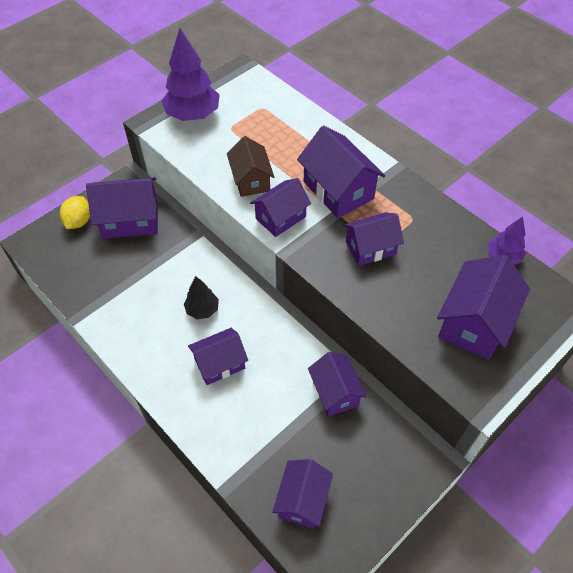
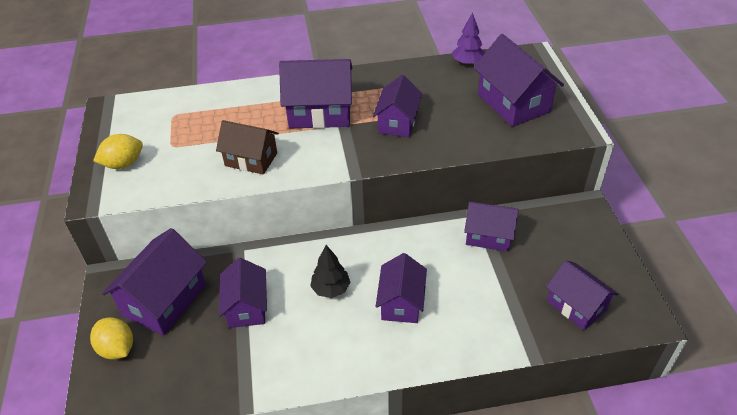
camera: 55 degrees left, 10 degrees down
(193, 115) = (123, 164): purple tree -> yellow lemon
(280, 217) = (314, 159): purple house -> purple house (247, 307)

